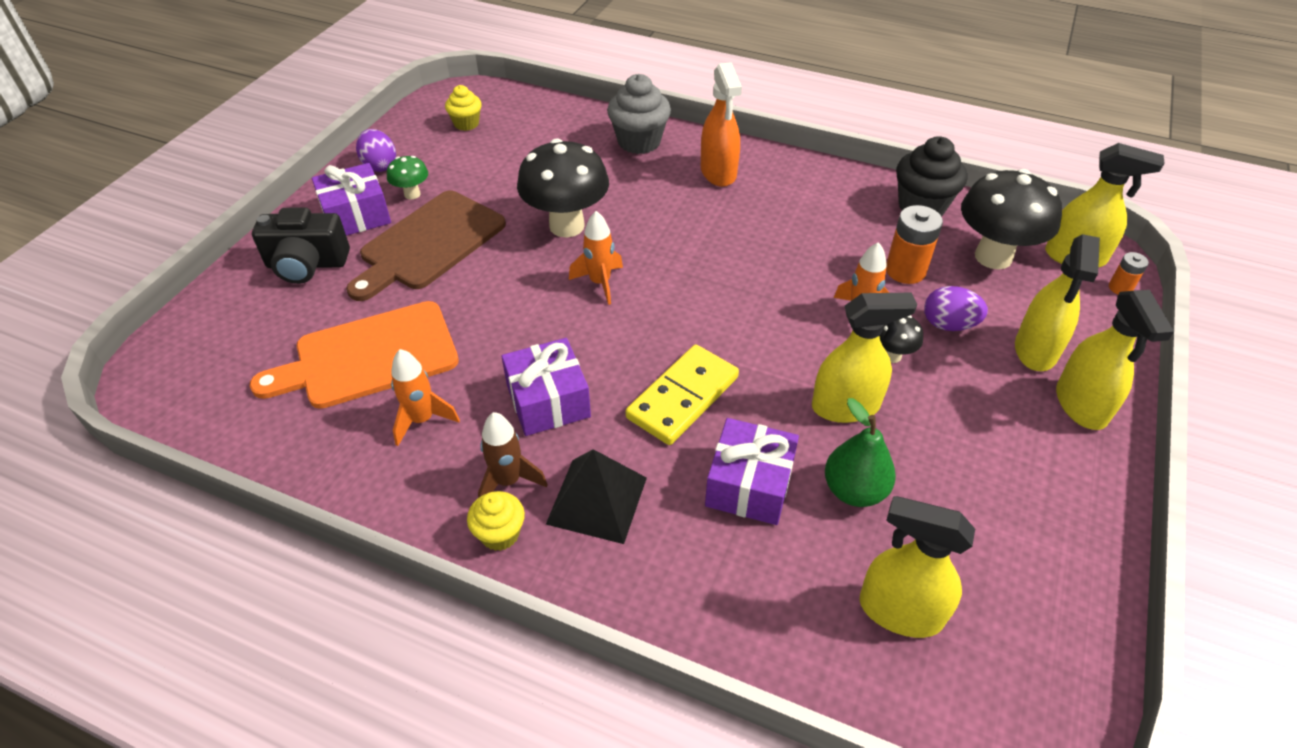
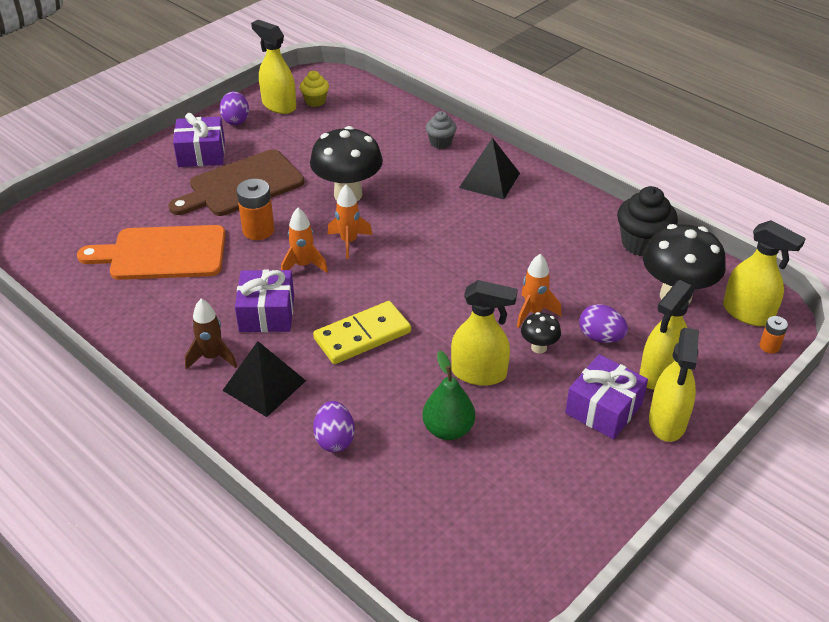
camera: 20 degrees right, 5 degrees down
(307, 264) = (151, 181): black camera -> none
(412, 194) = (248, 146): green mushroom -> none
(422, 420) = (176, 303): orange rocket -> orange rocket (303, 265)
(500, 534) = (190, 388): yellow cupcake -> none
(639, 142) = (440, 143): grey cupcake -> grey cupcake, size x0.59
(718, 172) = (489, 180): orange spray bottle -> black pyramid
(727, 548) = (334, 439): none -> purple egg
(749, 485) = (374, 405): purple gift -> purple gift (603, 408)
(899, 611) = (429, 512): yellow spray bottle -> yellow spray bottle (279, 105)
(905, 271) = (593, 289): orange battery -> orange battery (258, 230)

